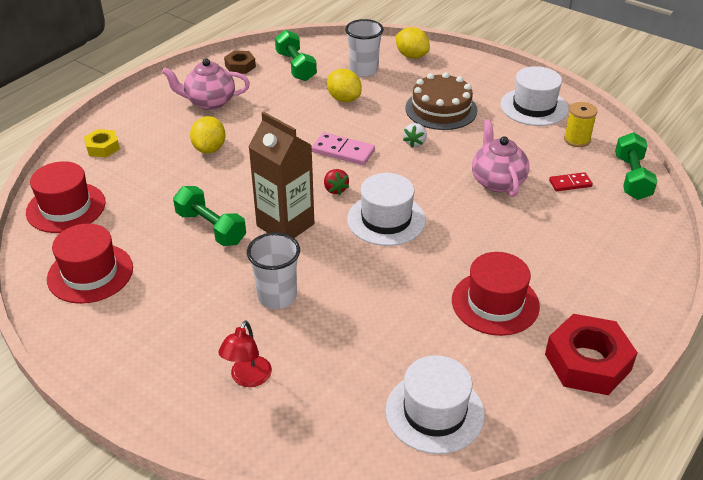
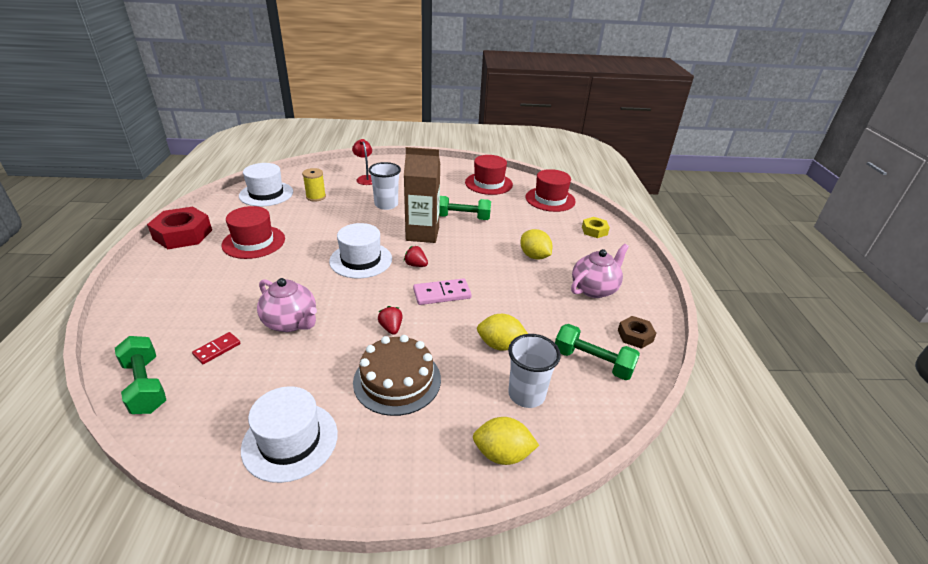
camera: 140 degrees right, 5 degrees down
(415, 142) = (391, 328): white strawberry -> red strawberry
(577, 140) = (219, 411): yellow spool -> yellow spool (316, 197)

